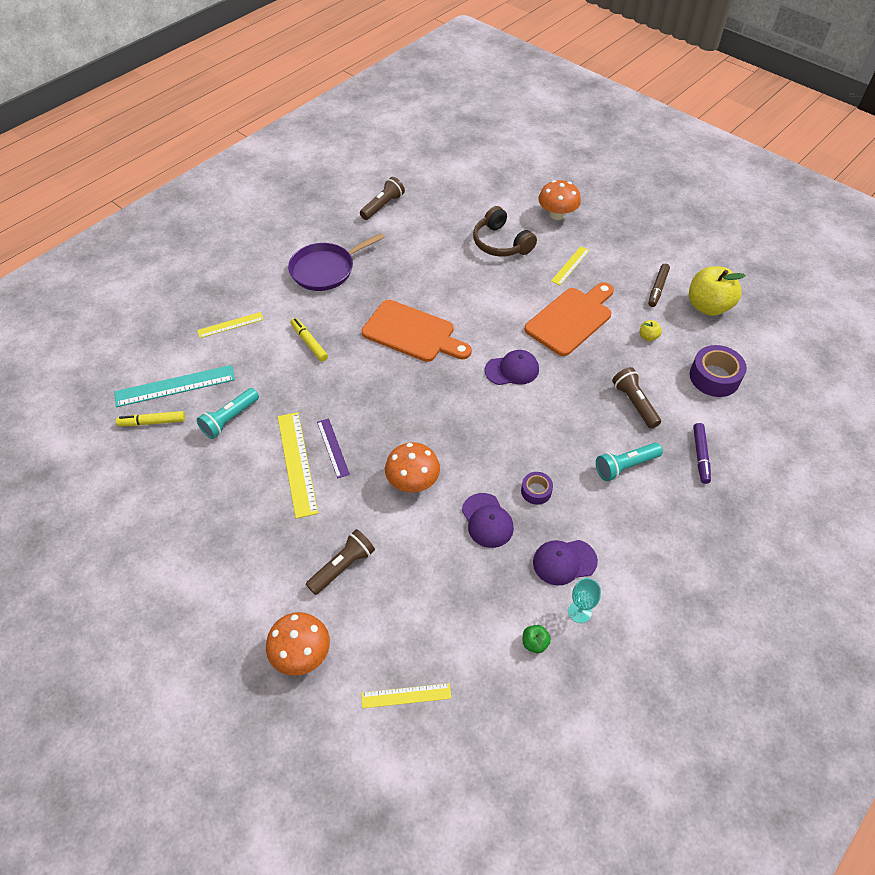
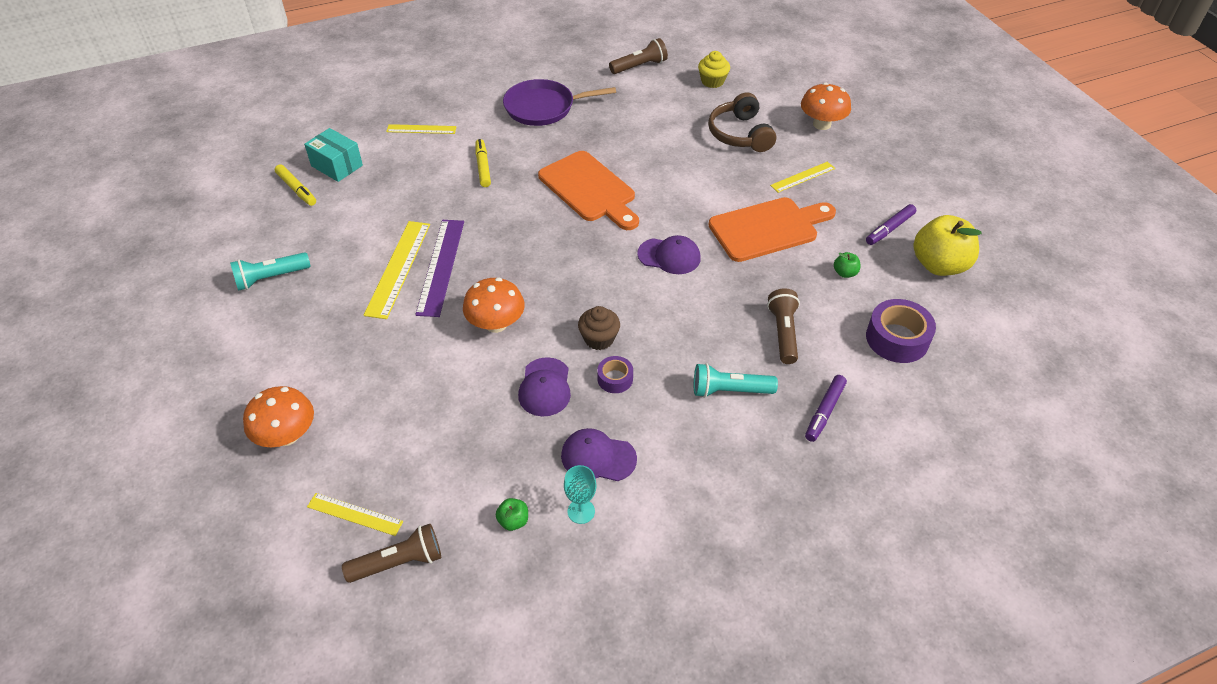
camera: 25 degrees right, 5 degrees down
(152, 422) = (296, 189): yellow marker -> yellow marker turned 150 degrees counterclockwise
(175, 386) = (337, 165): turquoise ruler -> turquoise box
(229, 419) = (365, 209): turquoise flashlight -> turquoise flashlight (271, 278)
(332, 448) = (440, 266): purple ruler -> purple ruler, size x1.69
(343, 567) = (376, 375): brown flashlight -> brown flashlight (399, 562)
(450, 202) = (712, 81): none -> yellow cupcake
(502, 462) = (599, 339): none -> brown cupcake
(648, 337) = (845, 273): yellow apple -> green apple
(657, 288) = (889, 229): brown marker -> purple marker

